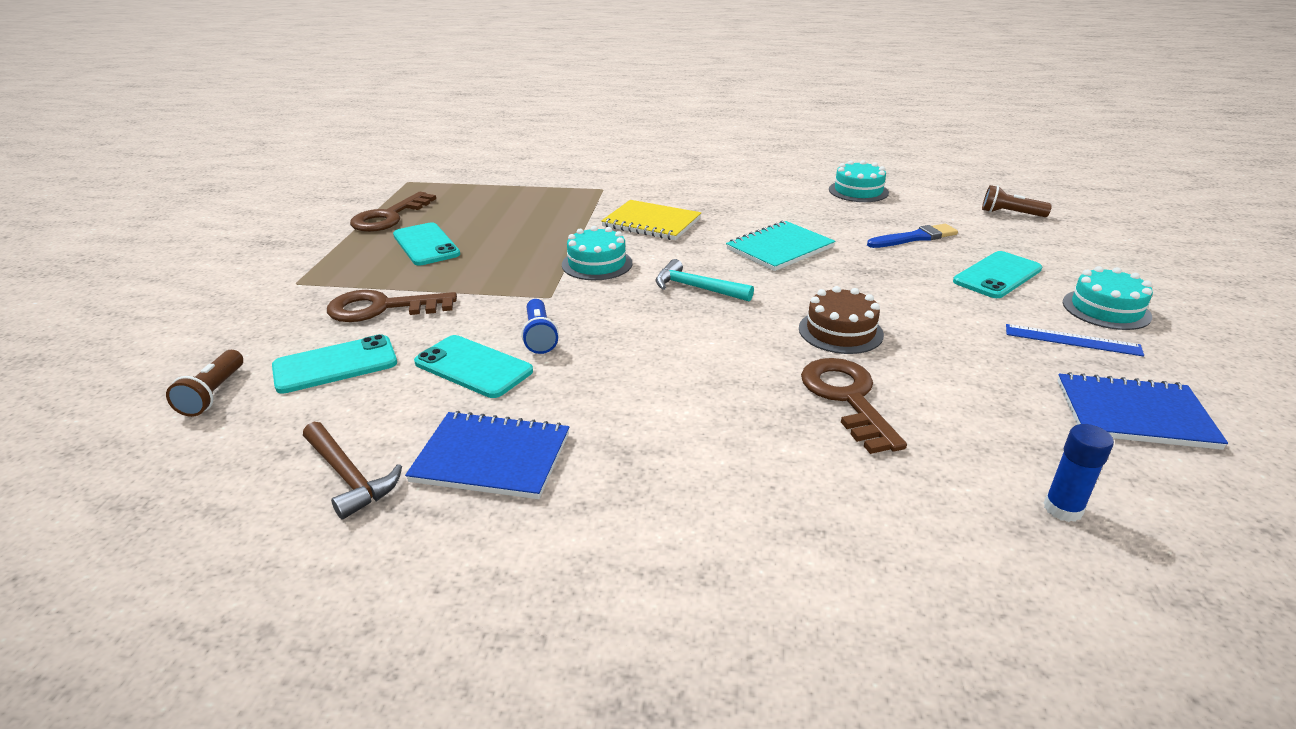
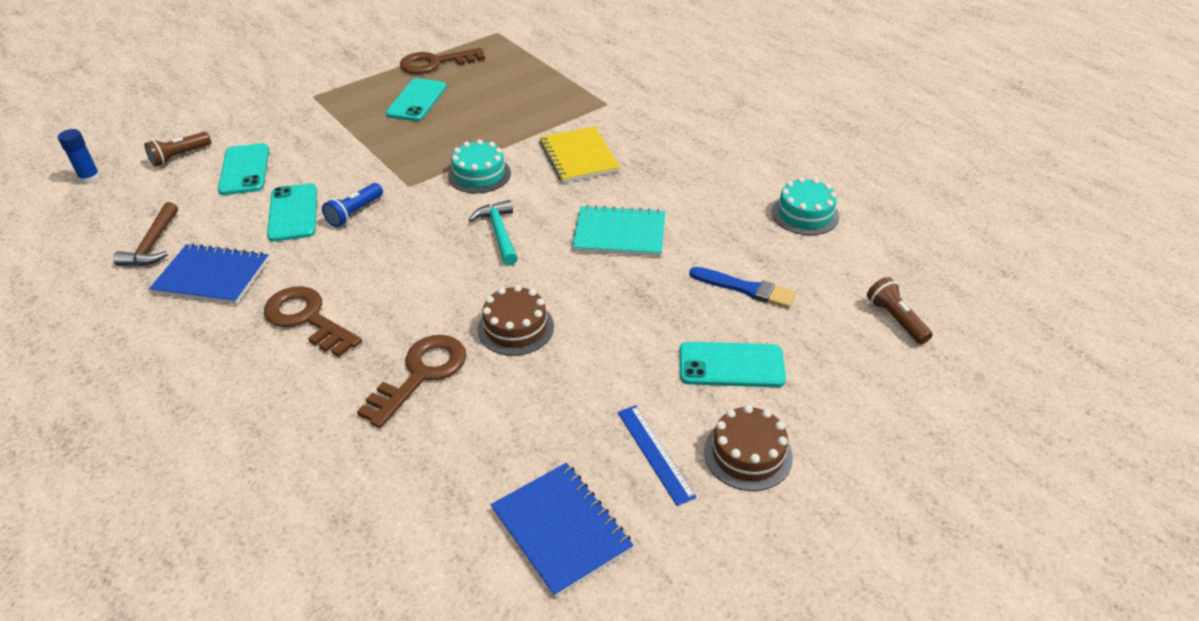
camera: 45 degrees right, 10 degrees up
(335, 365) = (244, 170): turquoise phone -> turquoise phone turned 60 degrees clockwise
(382, 308) = (320, 141): brown key -> brown key (307, 319)
(492, 458) = (212, 276): blue notebook -> blue notebook turned 45 degrees counterclockwise
(1062, 509) = (381, 532): blue glue stick -> blue glue stick (90, 178)
(1106, 309) = (747, 454): turquoise cake -> brown cake

